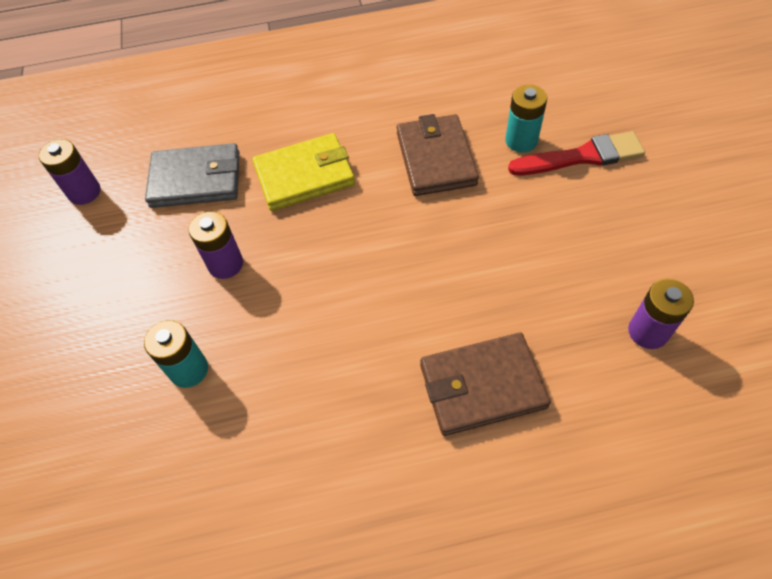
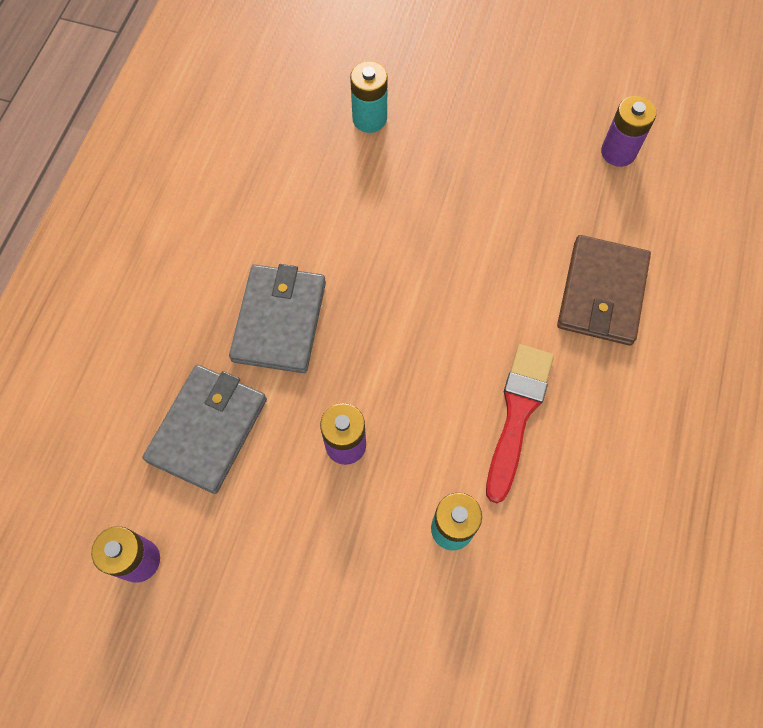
camera: 65 degrees left, 10 degrees up
(304, 175) = (279, 321): yellow wallet -> grey wallet
(436, 158) = (341, 197): brown wallet -> none
(581, 157) = (420, 87): red brush -> red brush (517, 415)

